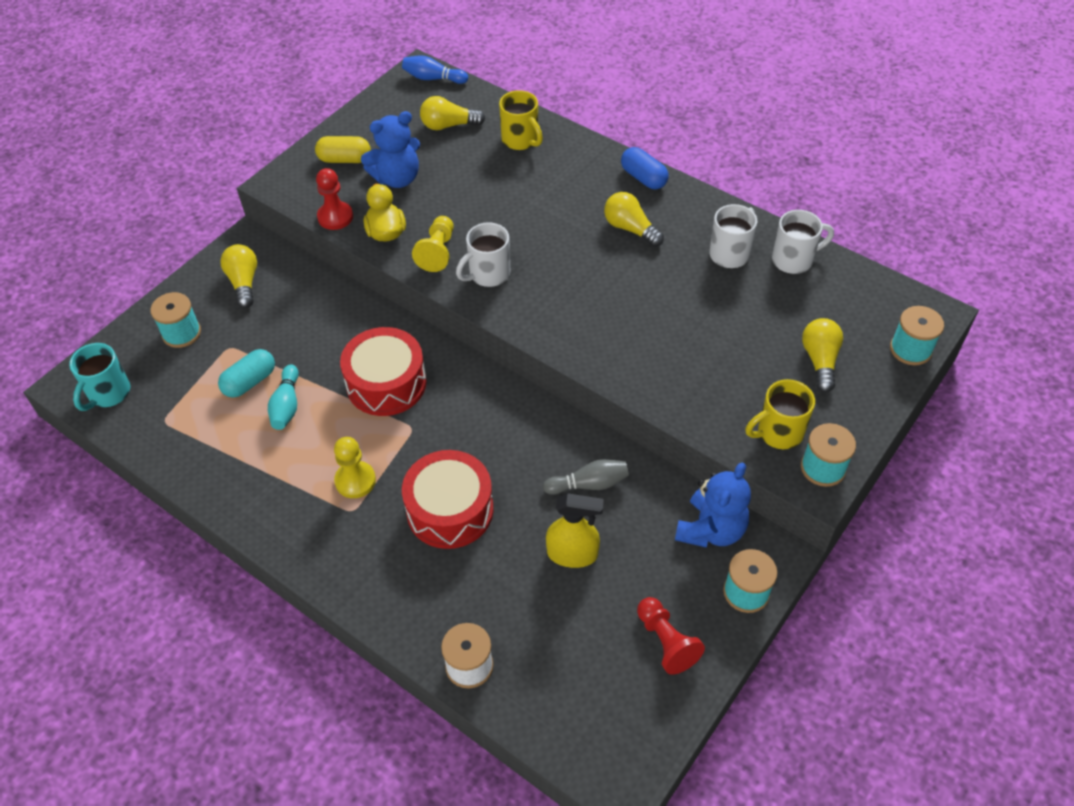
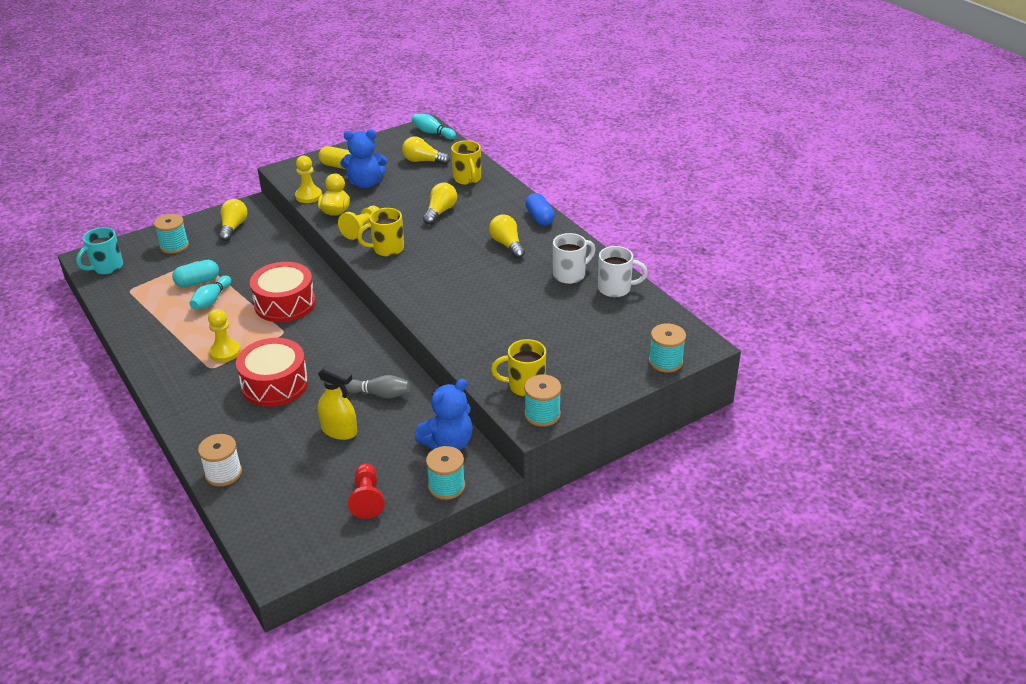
camera: 20 degrees right, 15 degrees down
(335, 217) = (308, 196): red pawn -> yellow pawn
(433, 78) = (432, 133): blue bowling pin -> turquoise bowling pin
(488, 274) = (387, 249): white mug -> yellow mug
(820, 361) = (589, 352): yellow light bulb -> yellow light bulb (440, 212)

